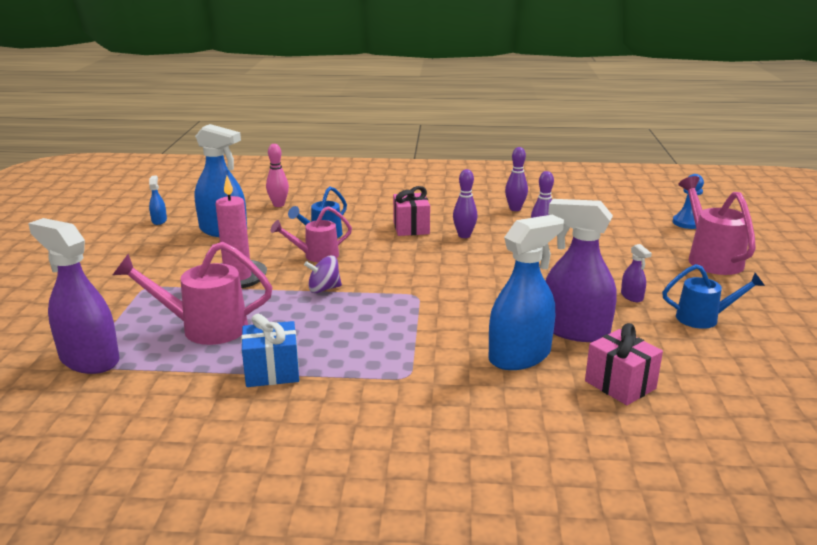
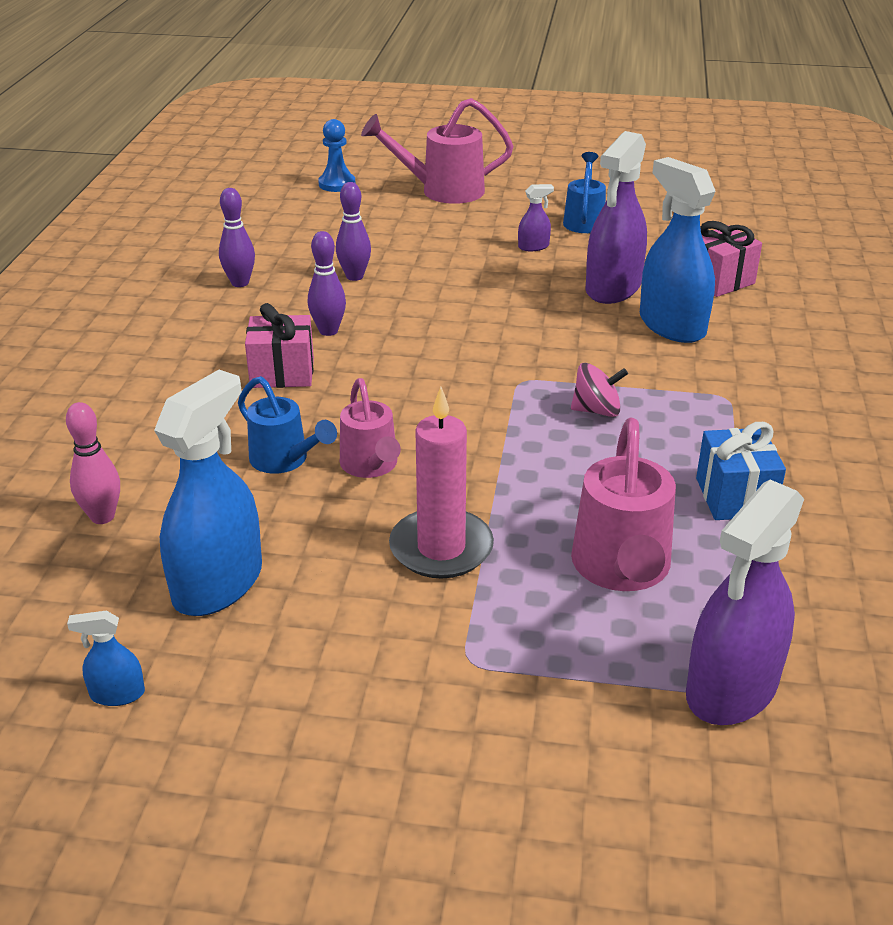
camera: 85 degrees left, 10 degrees up
(324, 289) = (495, 457): purple spinning top -> none
(381, 322) = (597, 410): none -> pink spinning top

